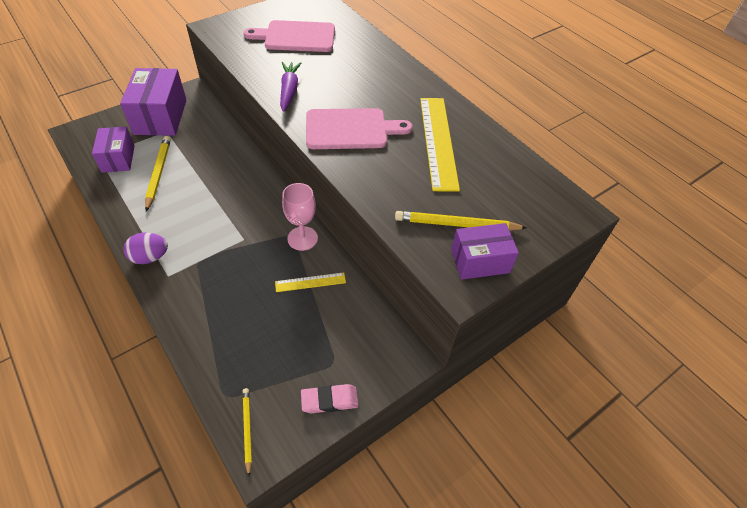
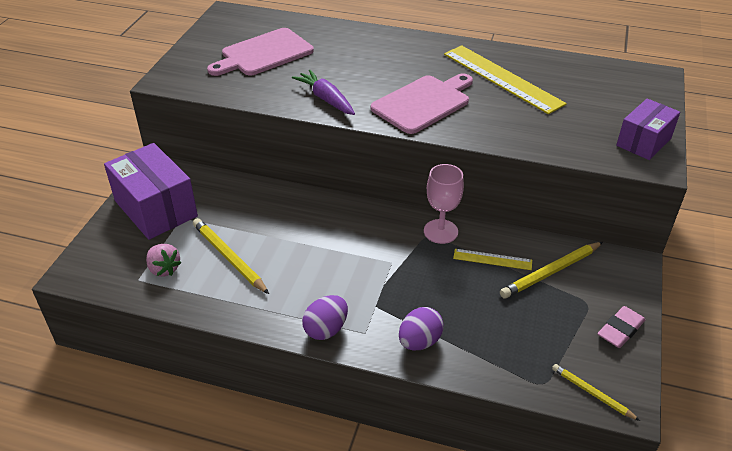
camera: 35 degrees left, 10 degrees down
(118, 158) = (164, 269): purple box -> pink strawberry
(190, 306) = (419, 341): none -> purple egg
(310, 282) = (492, 259): yellow ruler -> yellow ruler turned 60 degrees clockwise
(456, 224) = (596, 127): yellow pencil -> yellow pencil (550, 272)

